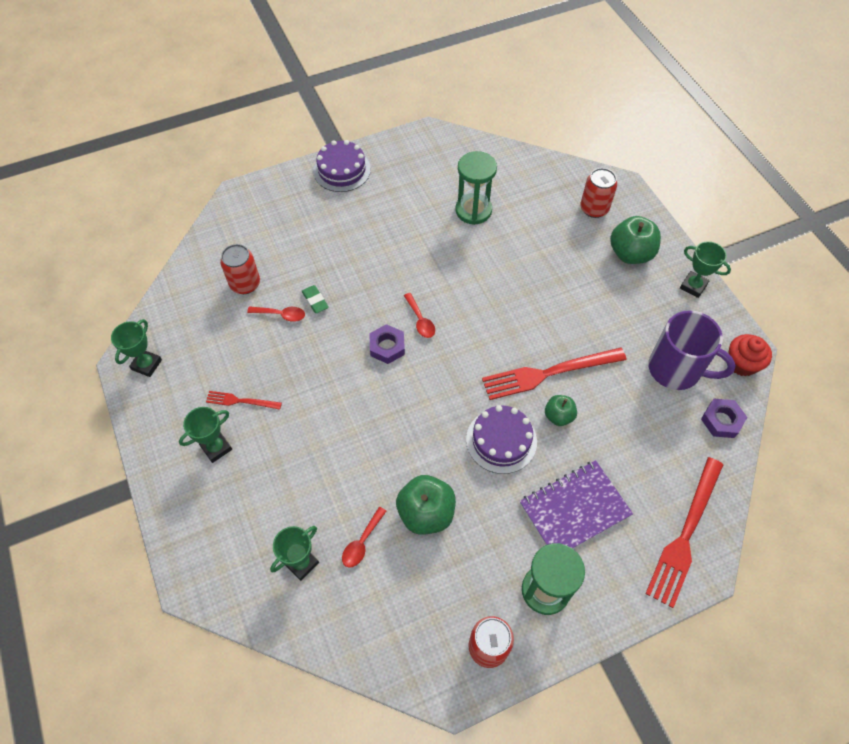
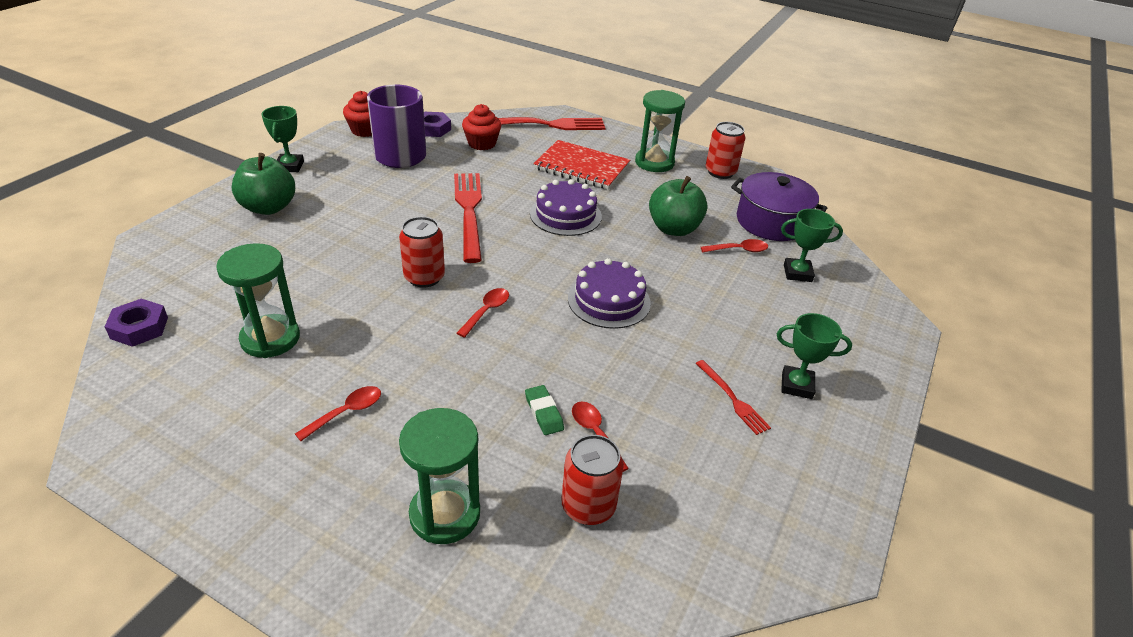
camera: 130 degrees left, 20 degrees down
(146, 364) = (806, 527): green trophy -> none
(292, 230) = (445, 514): none -> green hourglass
(315, 301) = (544, 413): green eraser -> green eraser turned 45 degrees counterclockwise
(342, 170) = (262, 529): purple cake -> purple cake (609, 301)
(377, 614) = (771, 222): none -> purple pot
(387, 221) = (346, 412): none -> red spoon
(387, 347) = (545, 320): purple nut -> purple nut (139, 328)
(549, 373) = (469, 212): red fork -> red fork turned 135 degrees counterclockwise
(558, 416) = (509, 195): green apple -> none
(574, 509) = (582, 167): purple notebook -> red notebook
(594, 209) = (207, 247): red can -> red can (424, 277)
(668, 447) = (482, 143): none -> red cupcake

